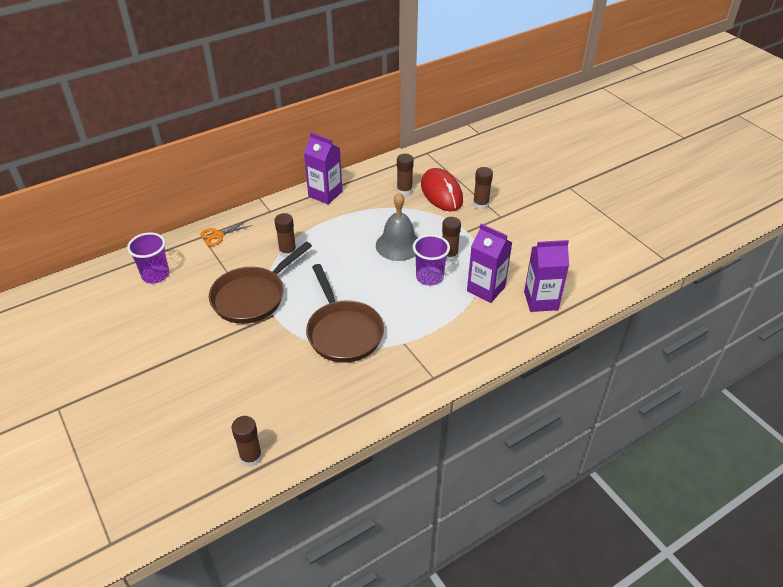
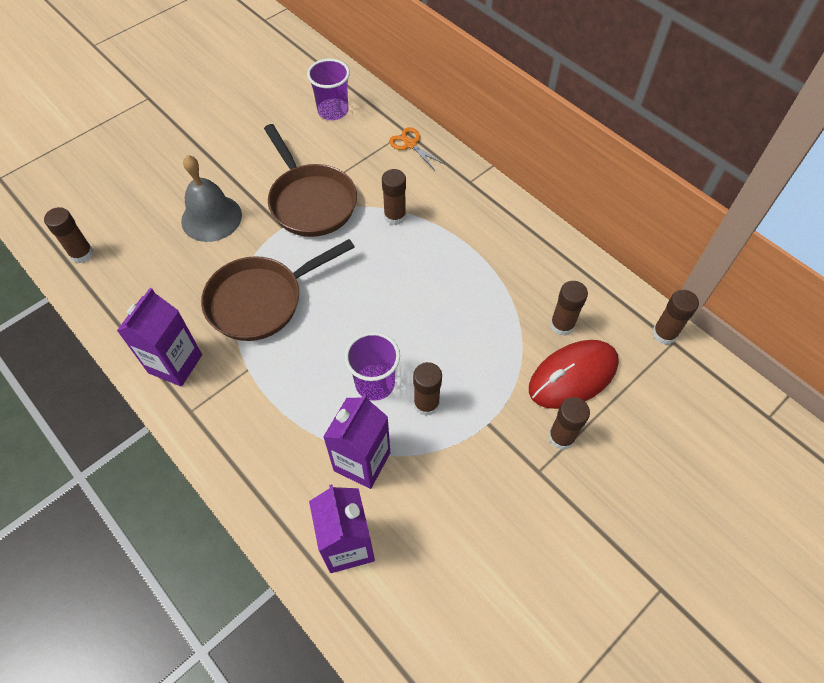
camera: 80 degrees right, 15 degrees up
(253, 296) = (310, 201): brown pan -> brown pan turned 150 degrees counterclockwise
(325, 194) = (522, 231): purple carton -> purple carton (175, 364)
(398, 245) = (435, 335): grey bell -> grey bell (211, 218)
(420, 154) = (664, 334): none -> brown glue stick

